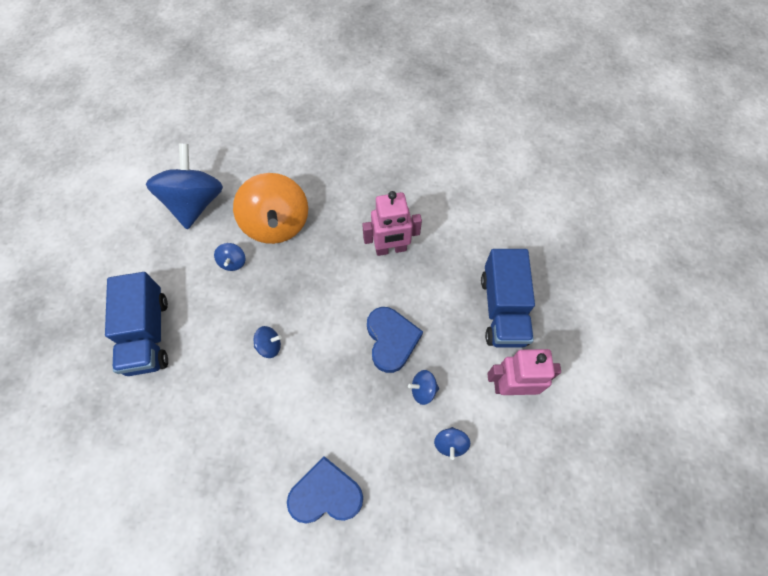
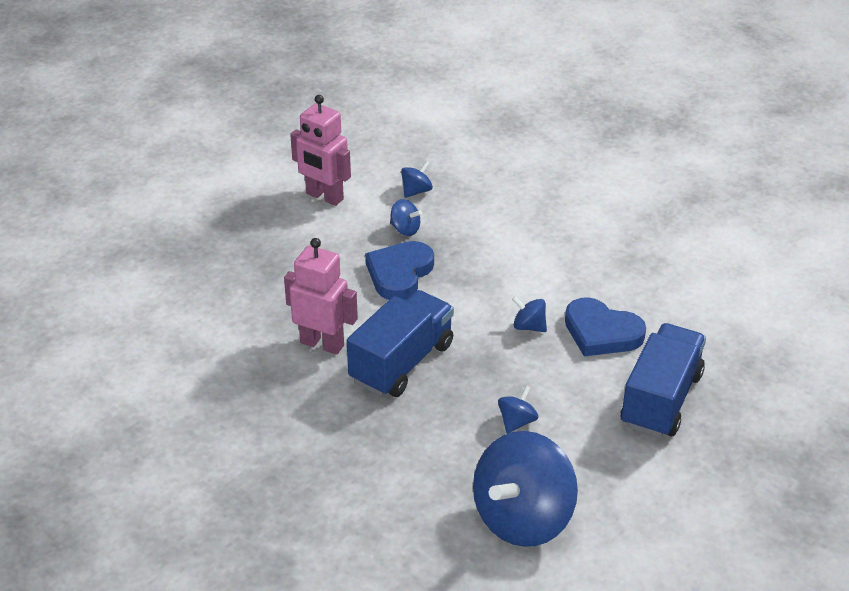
camera: 145 degrees left, 25 degrees down
(276, 224) = (432, 436): orange spinning top -> none
(326, 494) = (551, 211): blue heart -> blue heart (601, 332)
(503, 309) = (266, 244): blue truck -> blue truck (402, 363)

